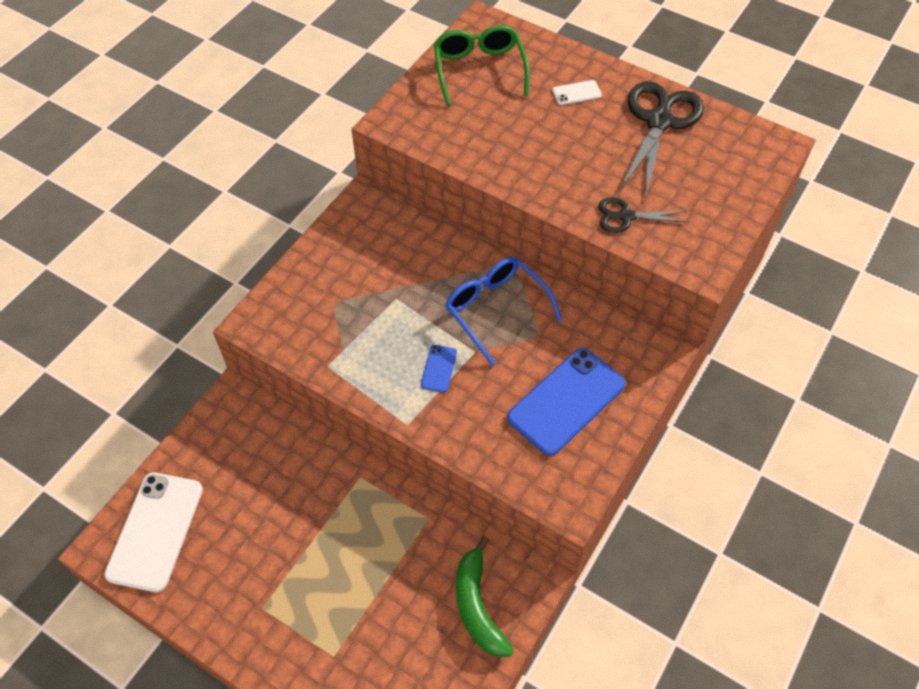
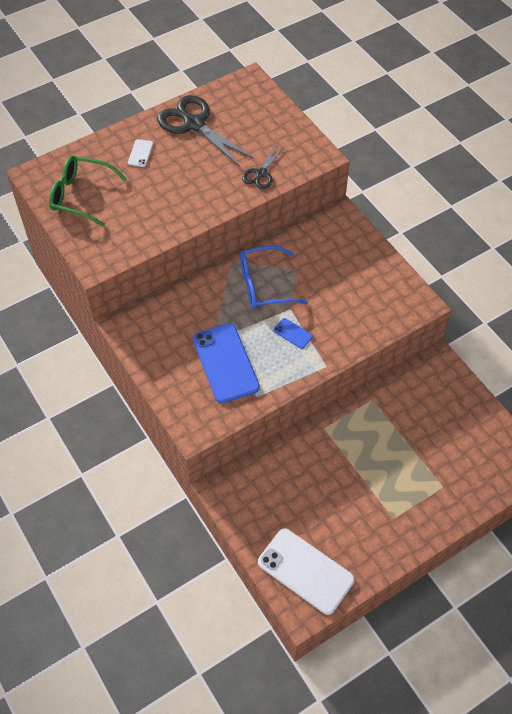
camera: 65 degrees left, 0 degrees up
(477, 606) = (442, 395): green banana -> none
(566, 401) = (351, 276): blue phone -> blue phone (225, 363)

